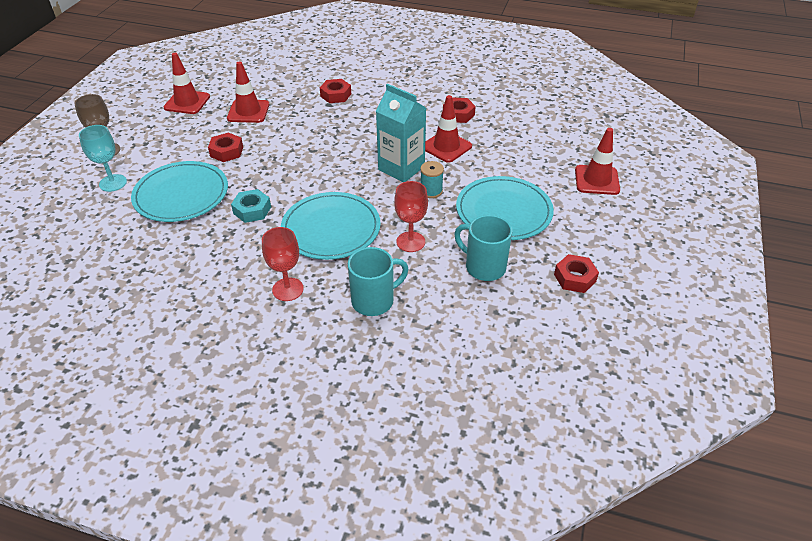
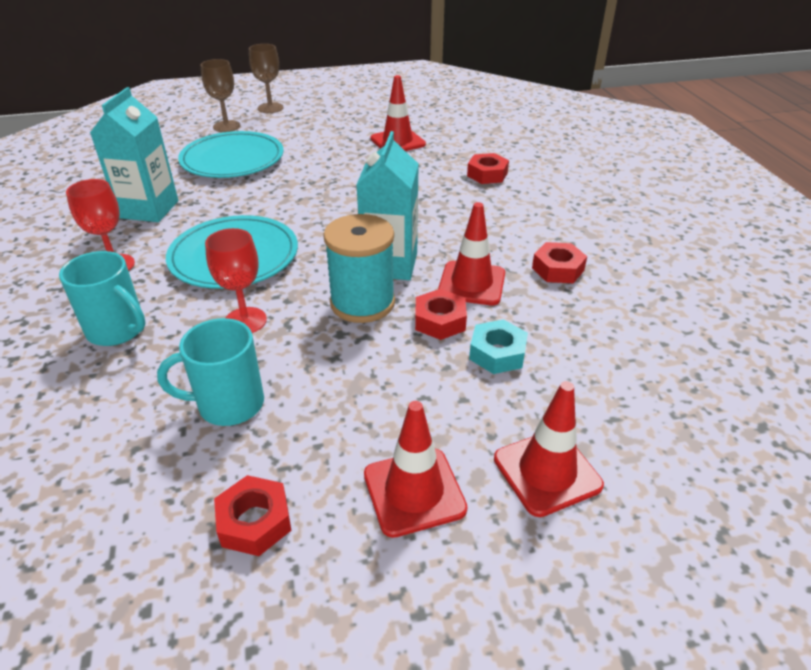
camera: 60 degrees right, 5 degrees down
(113, 183) = (226, 126): turquoise goblet -> brown goblet
(187, 102) = (378, 111): red traffic cone -> red traffic cone (414, 491)
(218, 257) = (149, 209): none -> turquoise carton
(226, 151) = (319, 155): red nut -> red nut (440, 321)
(252, 210) = (234, 200): turquoise nut -> turquoise nut (497, 353)
(431, 191) = (362, 303): turquoise spool -> turquoise spool, size x1.89
(484, 267) = (228, 404): turquoise mug -> turquoise mug turned 105 degrees counterclockwise
(503, 211) = (370, 384): turquoise plate -> none

